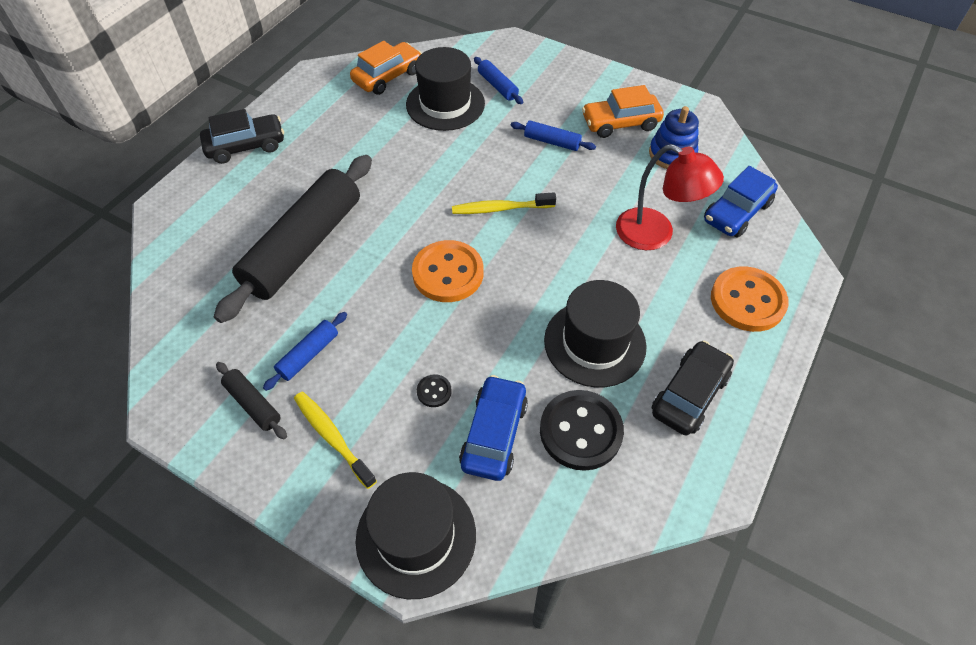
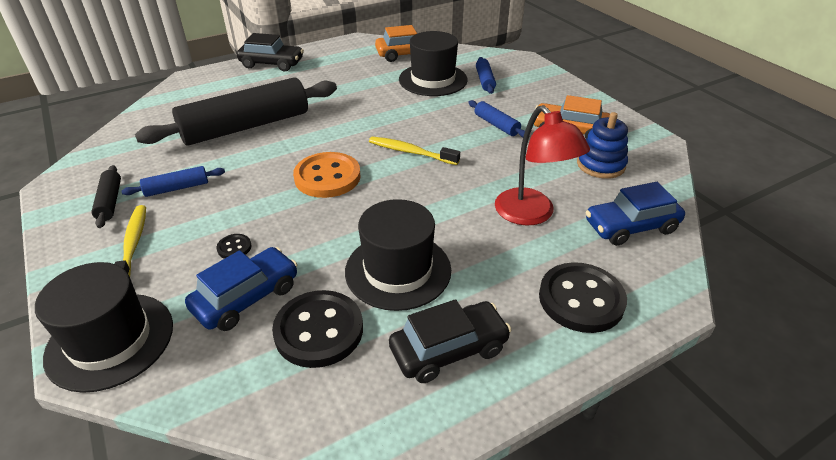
camera: 30 degrees right, 15 degrees down
(747, 301) = (581, 299): orange button -> black button

